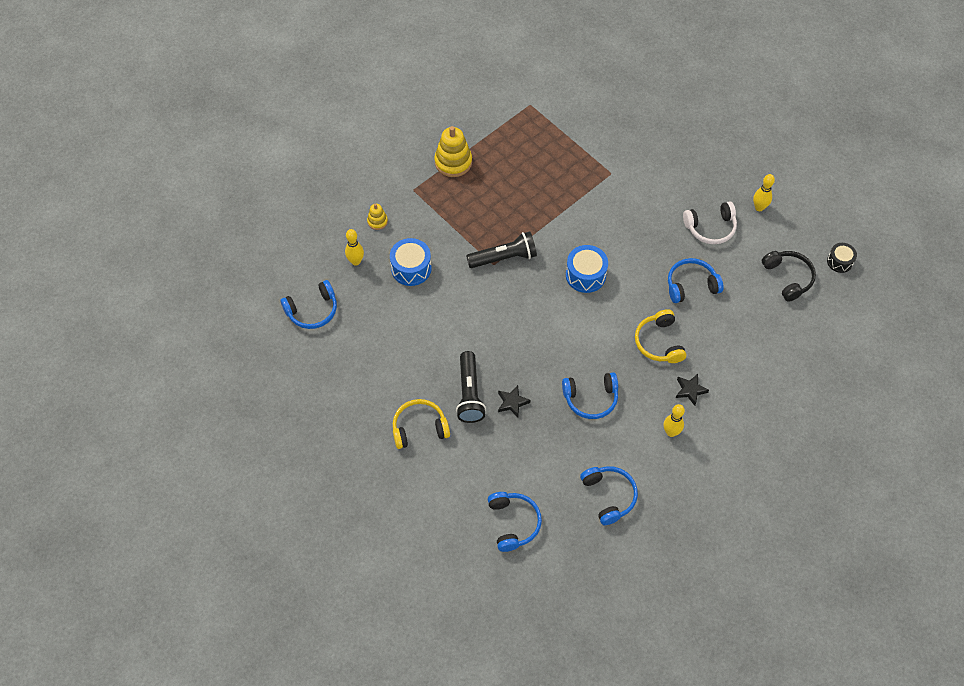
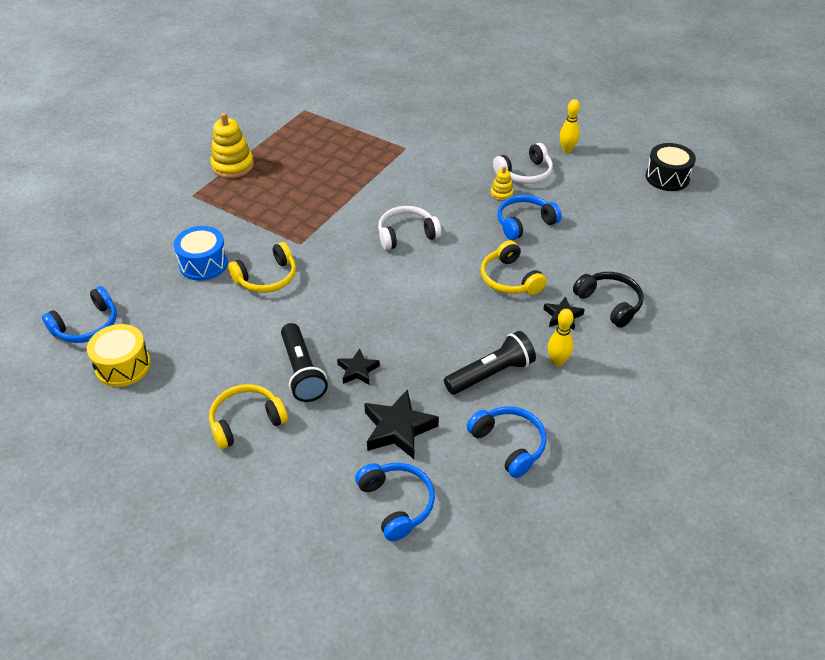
camera: 15 degrees left, 15 degrees down
(336, 355) = (123, 366): none -> yellow drum
(356, 261) = (135, 269): yellow bowling pin -> none
(377, 221) = (155, 229): yellow stacking toy -> yellow stacking toy (501, 194)
(459, 295) = (267, 278): none -> yellow headphones
(504, 258) = (310, 235): black flashlight -> black flashlight (491, 374)
(530, 462) = (398, 429): none -> black star
(585, 275) = (406, 235): blue drum -> white headphones
(591, 398) = (451, 347): blue headphones -> none
(788, 278) = (622, 199): black headphones -> black headphones (609, 303)
(839, 261) = (667, 177): black drum -> black drum, size x1.57

